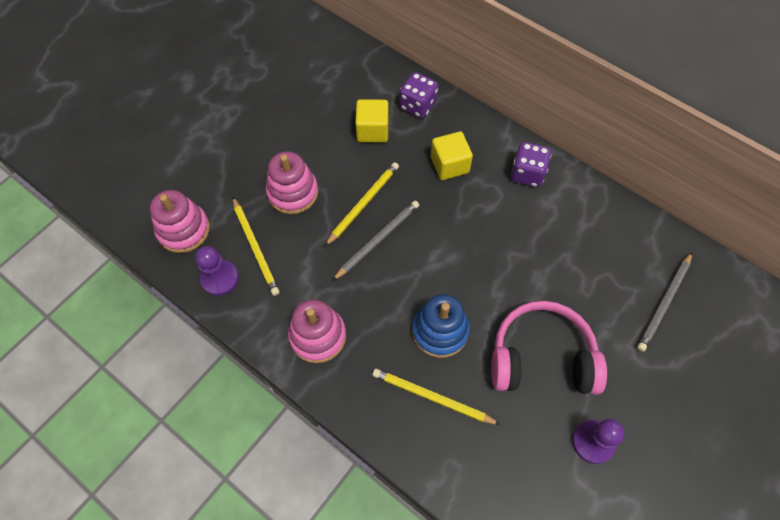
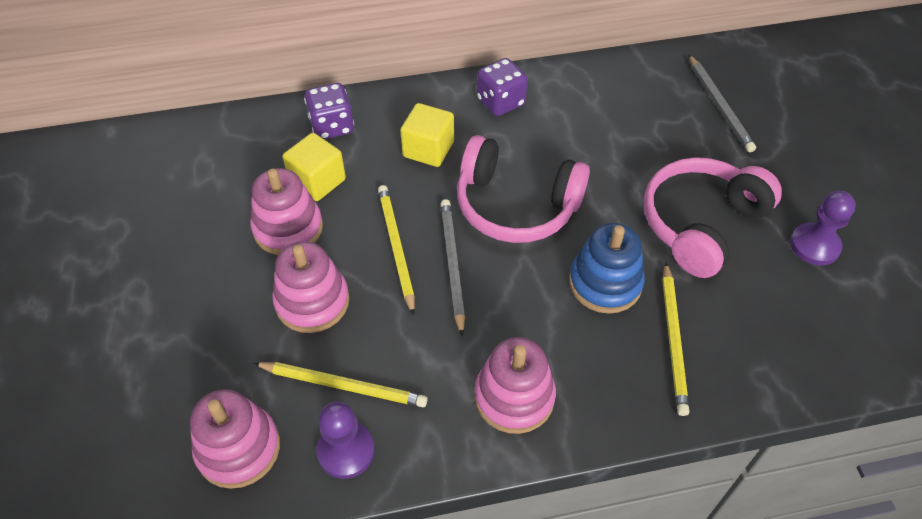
camera: 50 degrees left, 10 degrees down
(328, 143) = (288, 228): none -> pink stacking toy
(432, 398) = (673, 339): yellow pencil -> yellow pencil turned 60 degrees counterclockwise
(452, 241) = (516, 205): none -> pink headphones

